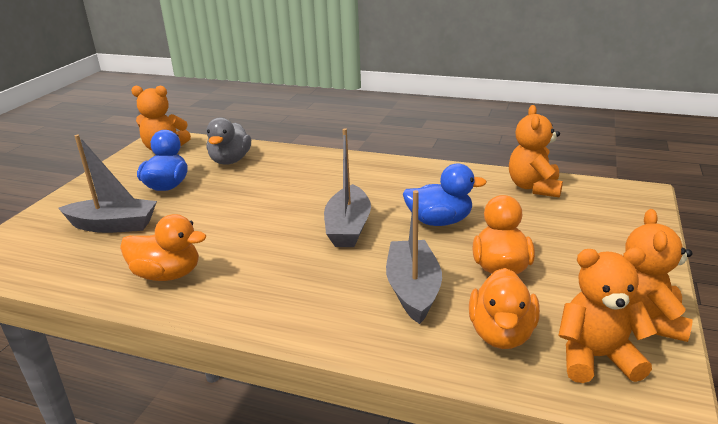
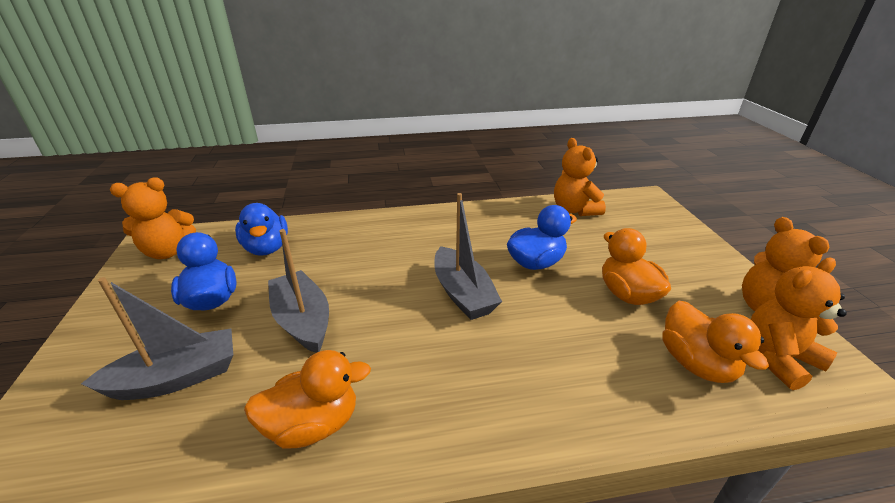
camera: 30 degrees left, 5 degrees up
(230, 160) = (266, 248): grey duck -> blue duck
(413, 289) = (585, 343): grey boat -> grey boat (303, 320)

